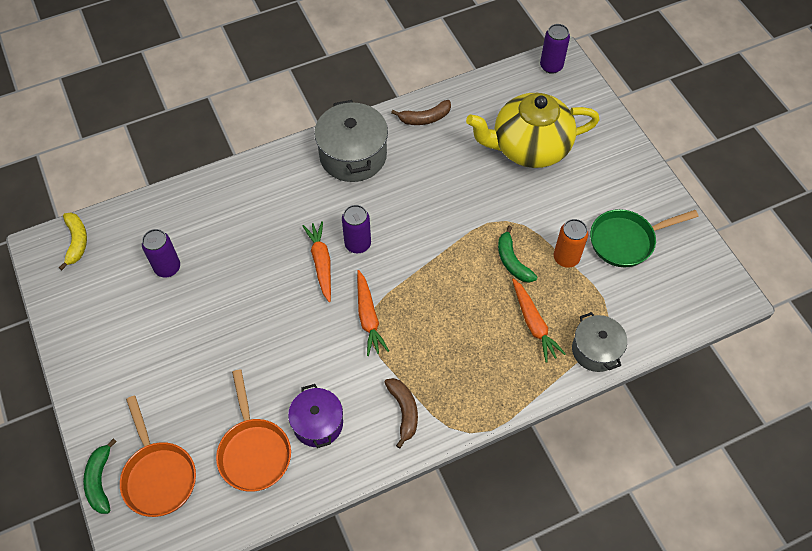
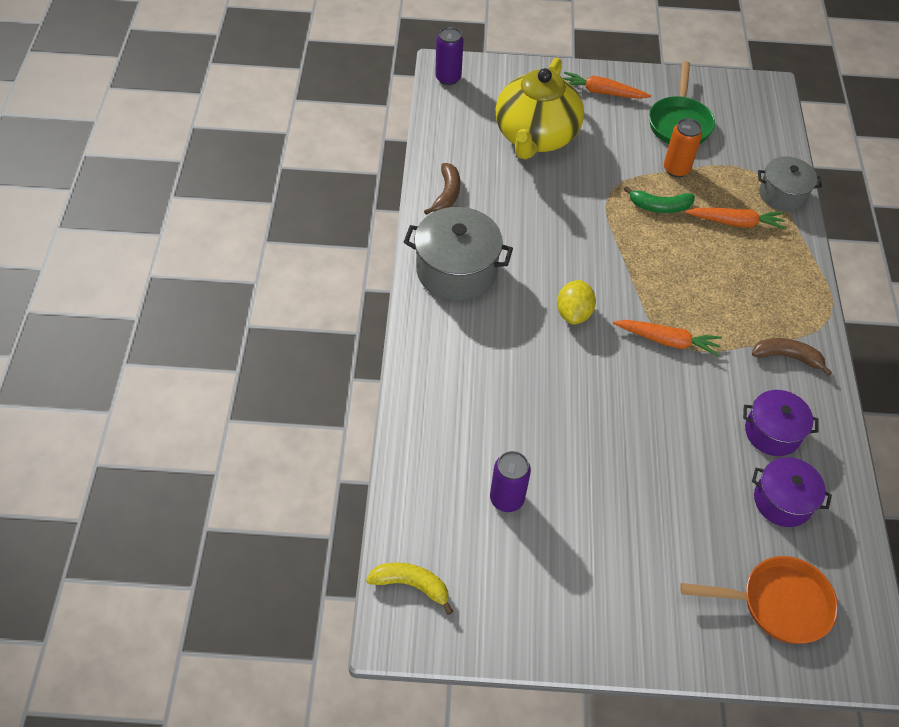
camera: 65 degrees left, 5 degrees down
(100, 481) = (762, 667): green banana -> none
(254, 451) = (782, 501): orange pan -> purple pot
(321, 263) = (580, 353): orange carrot -> orange carrot (602, 92)
(357, 244) = (573, 313): purple can -> yellow lemon

